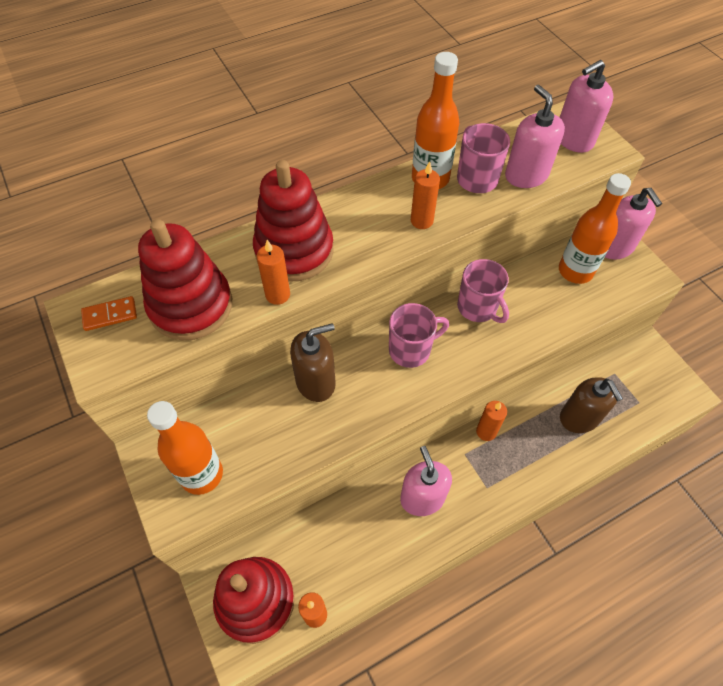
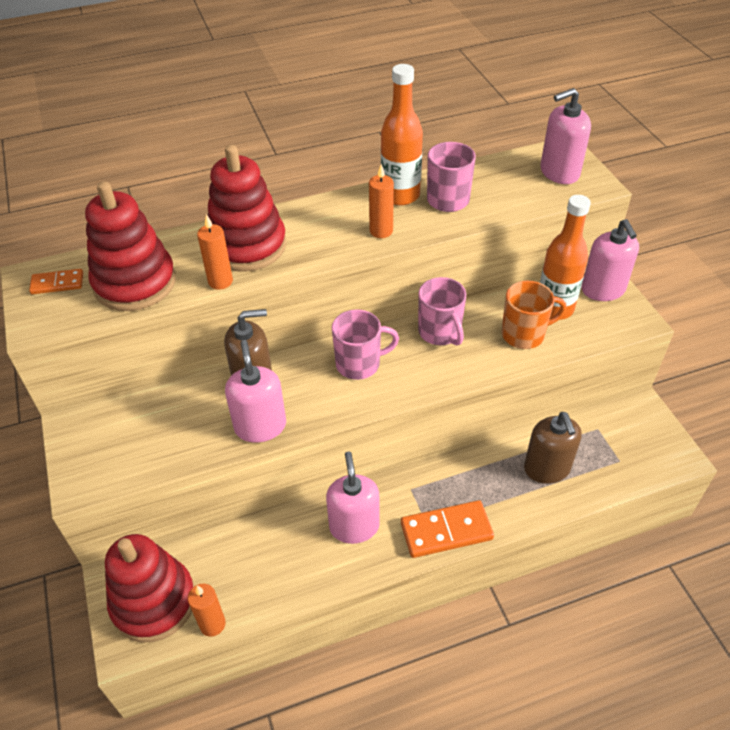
camera: 10 degrees right, 10 degrees down
(202, 474) = (118, 452): orange bottle -> none
(486, 432) = (439, 470): orange candle -> none
(504, 491) = (446, 531): none -> orange domino
(526, 175) = (500, 200): pink soap dispenser -> pink soap dispenser (260, 426)
(554, 301) = (524, 334): none -> orange mug

